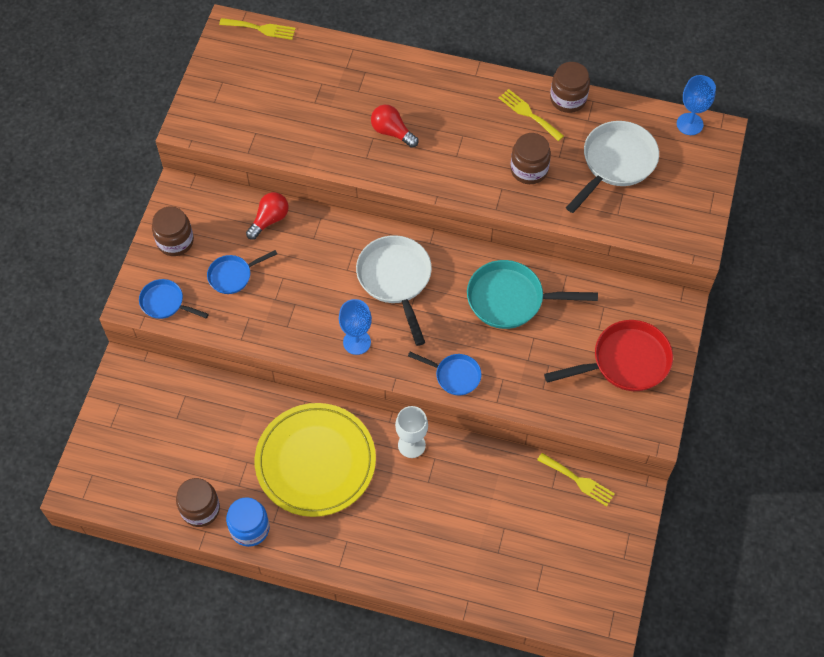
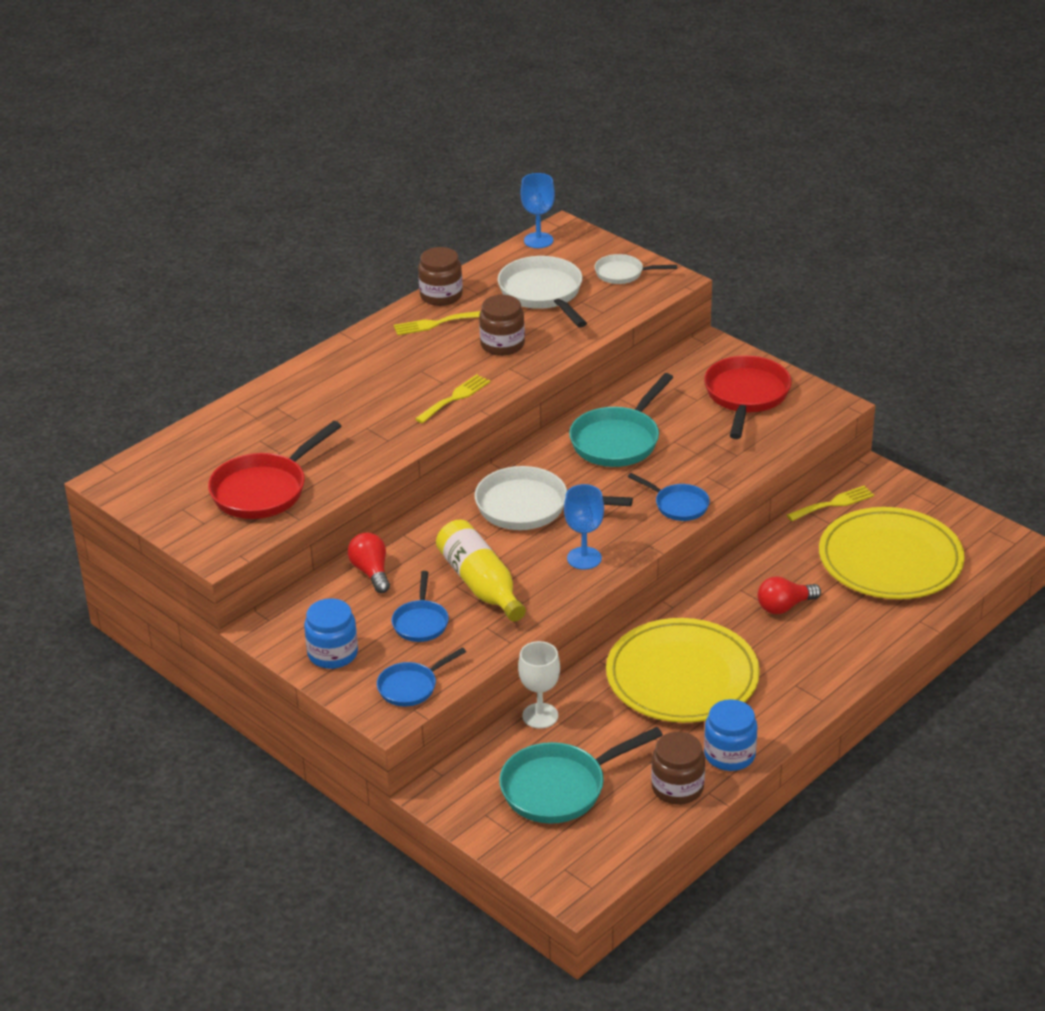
camera: 60 degrees left, 25 degrees down
(165, 436) = (559, 788): none -> turquoise pan
(175, 241) = (333, 653): brown jar -> blue jar
(261, 29) = (139, 459): yellow fork -> yellow fork (455, 398)
(267, 116) = (264, 490): none -> red pan
(292, 291) = (480, 584): none -> yellow bottle
(392, 132) = (372, 413): red light bulb -> red light bulb (784, 606)
(411, 445) = (713, 600): white goblet -> white goblet (540, 716)
(454, 375) = (678, 505): blue pan -> blue pan turned 75 degrees clockwise
(531, 550) = (890, 560): none -> yellow plate
(682, 203) = (622, 274): none -> white pan

